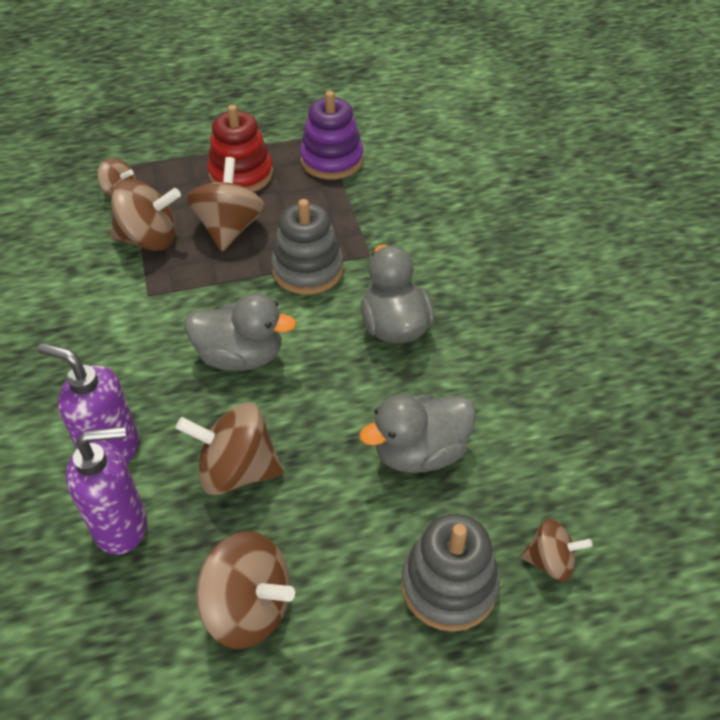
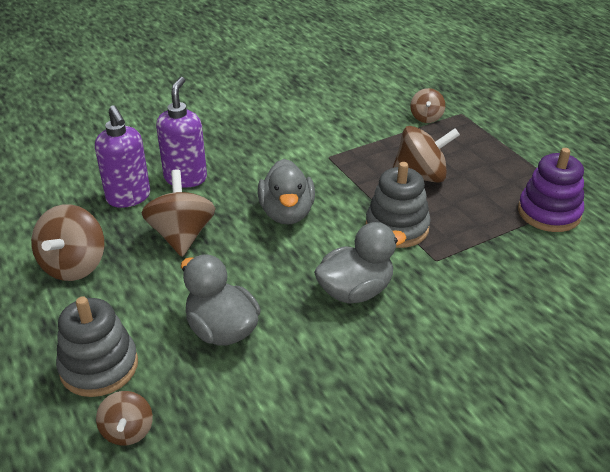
camera: 75 degrees right, 10 degrees down
(149, 239) = (385, 143): brown spinning top -> none
(241, 174) = (490, 167): red stacking toy -> none

